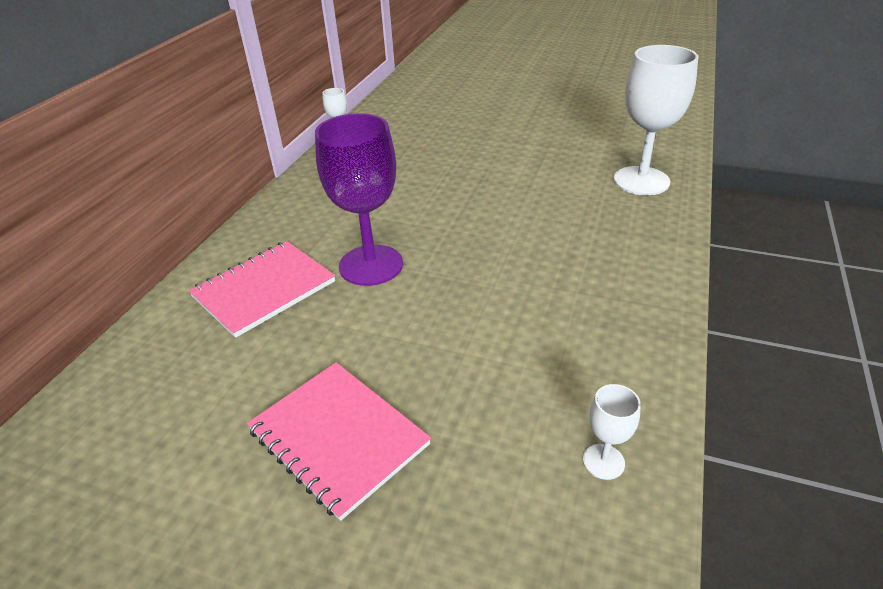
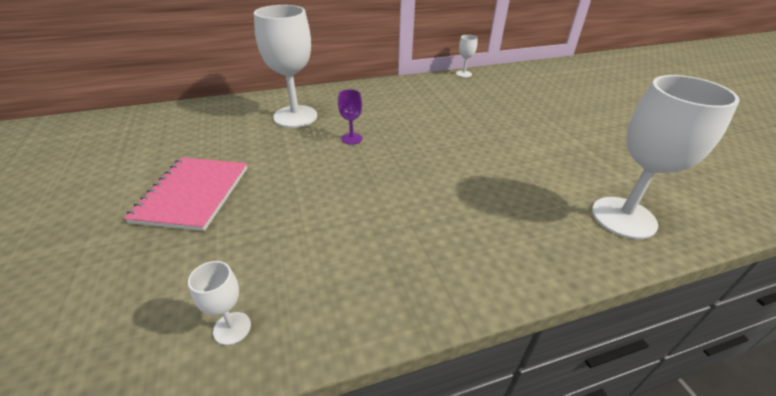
camera: 50 degrees right, 0 degrees up
(264, 289) = (295, 116): pink notebook -> white goblet
(371, 265) = (351, 138): purple goblet -> purple goblet, size x0.45

